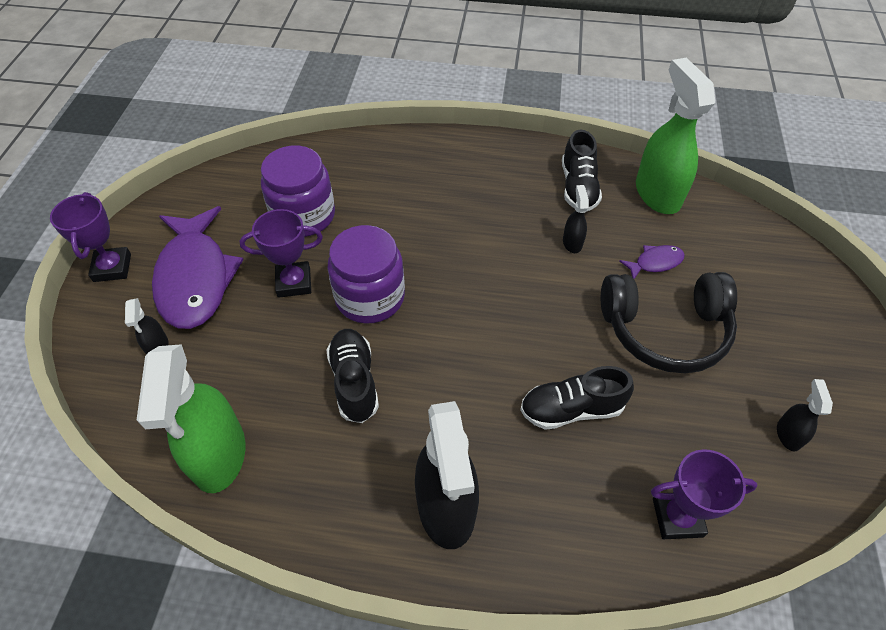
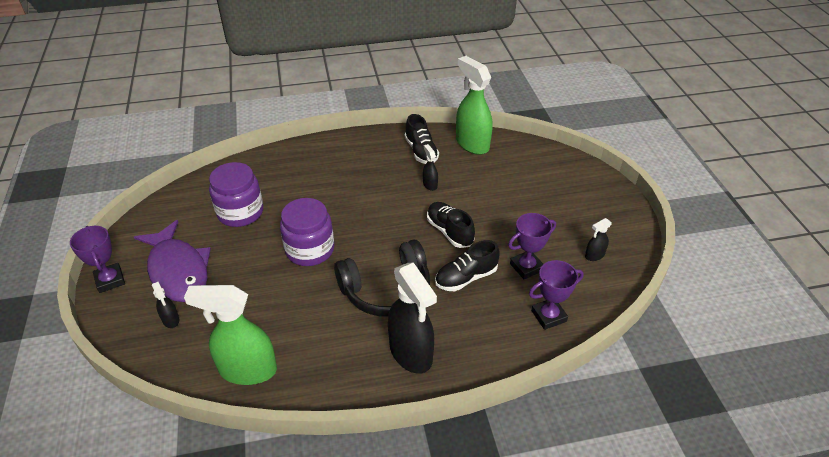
camera: 20 degrees left, 10 degrees down
(219, 455) = (247, 370): green spray bottle -> green spray bottle turned 120 degrees clockwise
(294, 283) = (252, 255): purple trophy -> purple trophy (526, 267)
(354, 382) = (321, 301): black shoe -> black shoe (449, 232)
(655, 262) = (485, 183): purple fish -> none
(665, 330) = (505, 219): black headphones -> black headphones (386, 290)
(788, 434) = (594, 255): black spray bottle -> black spray bottle turned 105 degrees counterclockwise

